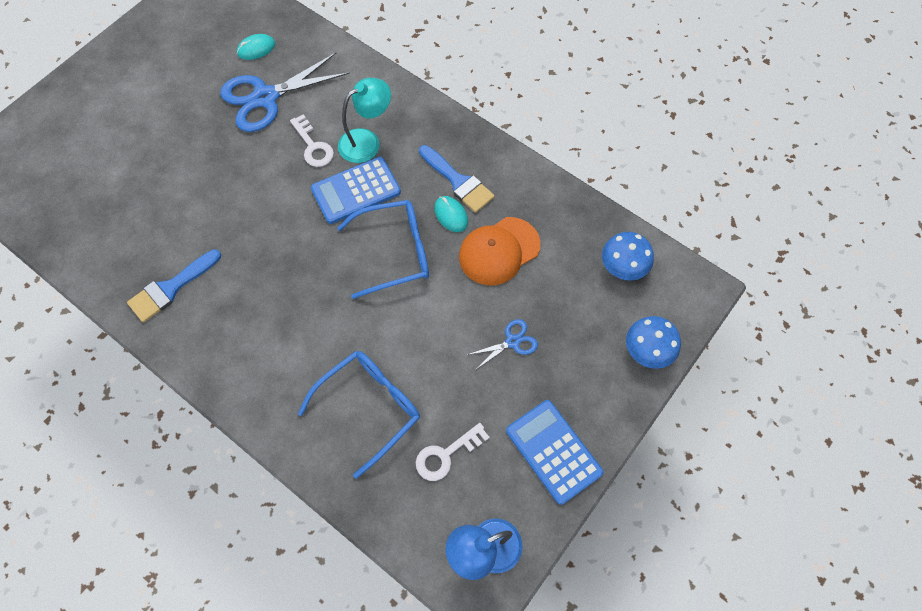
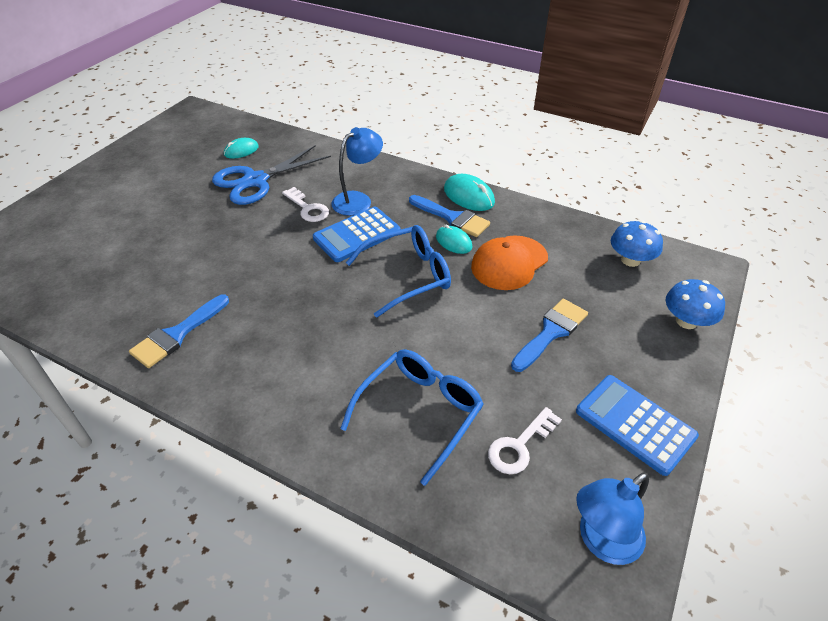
camera: 10 degrees left, 20 degrees down
(367, 141) = (358, 200): turquoise lamp -> blue lamp
(484, 153) = (468, 196): none -> turquoise mouse
(512, 342) = (551, 332): blue scissors -> blue brush

